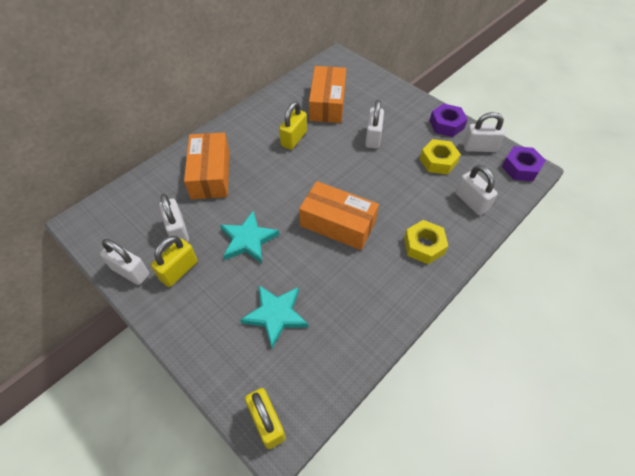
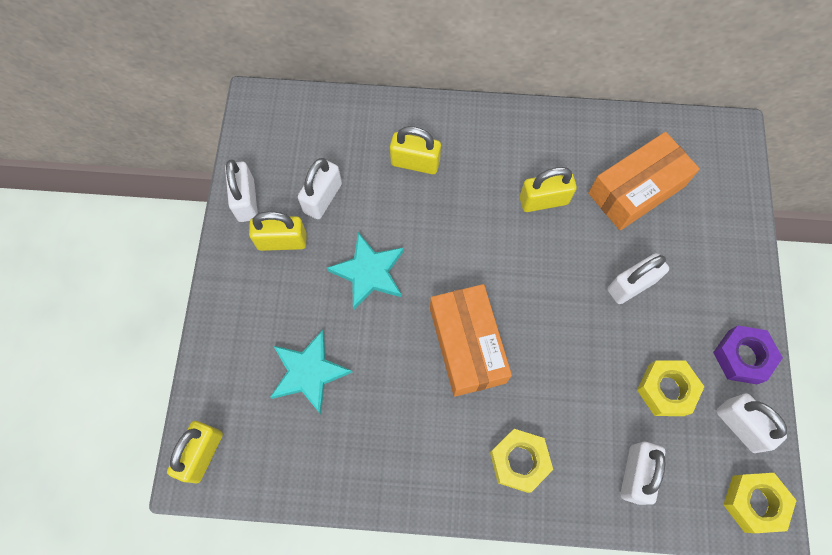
camera: 50 degrees right, 15 degrees up
(210, 174) = (415, 162): orange box -> yellow padlock
(520, 168) = (754, 502): purple nut -> yellow nut

